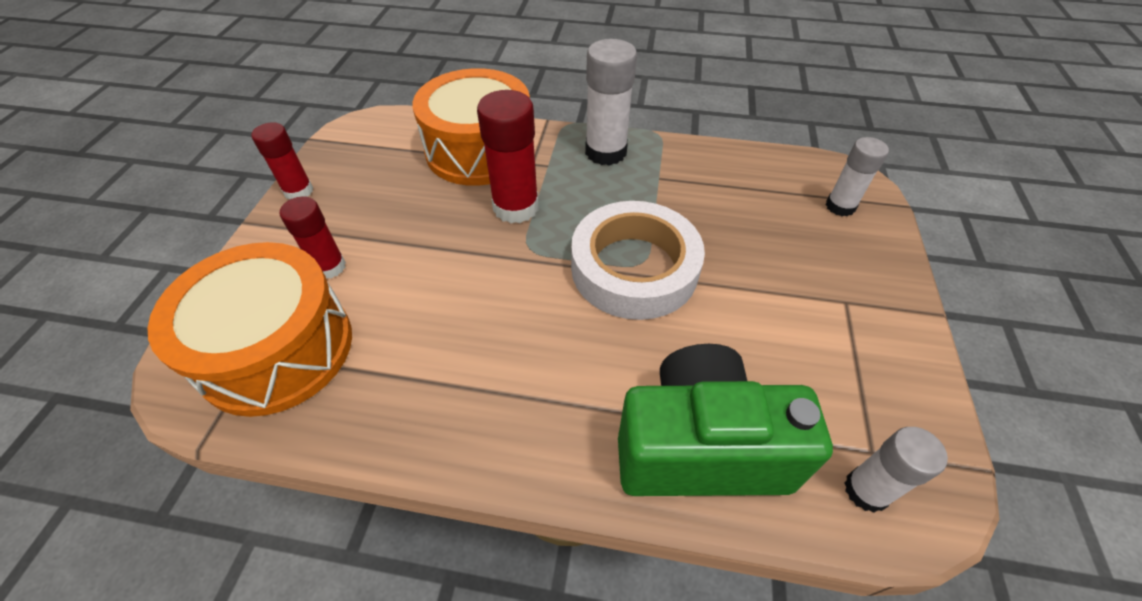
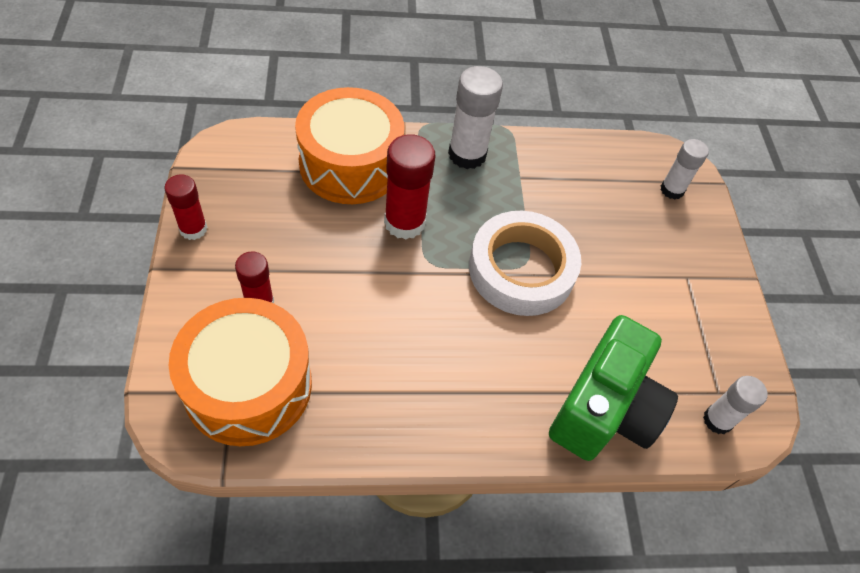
camera: 20 degrees left, 5 degrees up
(700, 448) = (604, 410): green camera -> green camera turned 135 degrees clockwise

